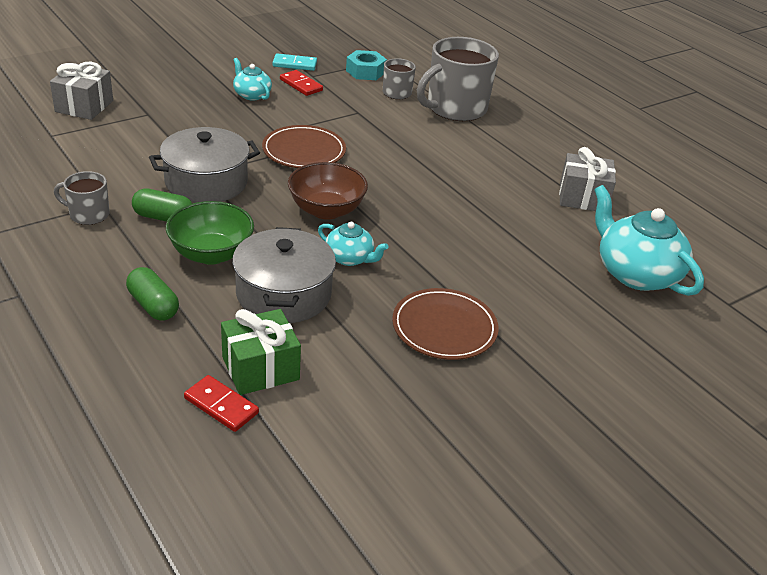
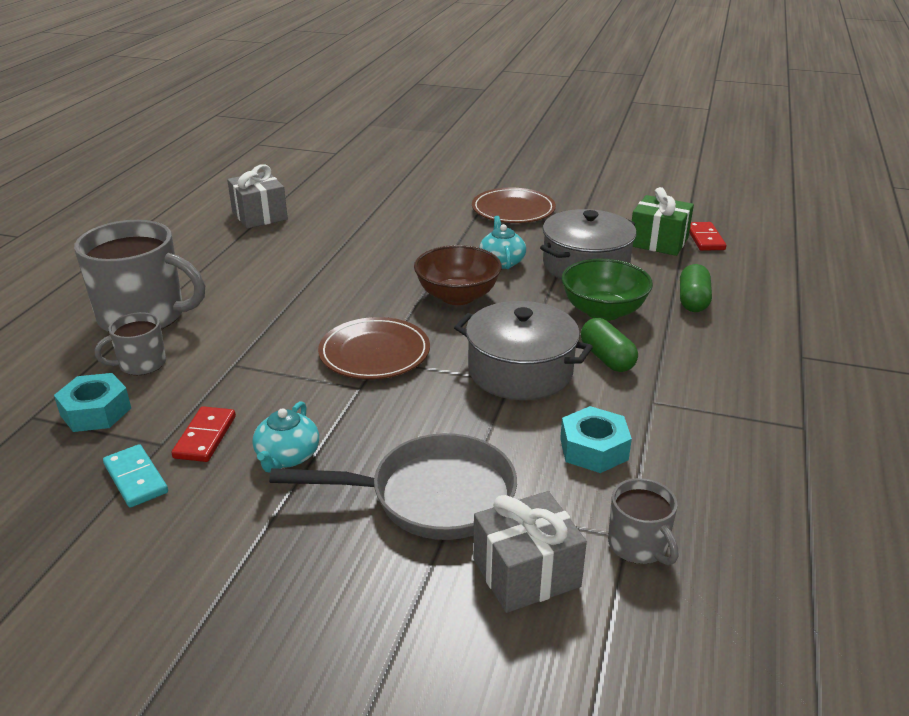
camera: 125 degrees left, 5 degrees down
(88, 214) = (678, 397): grey mug -> grey mug (638, 545)
(109, 162) = (594, 449): none -> turquoise nut
(162, 110) = (433, 496): none -> grey pan
(635, 273) = (345, 179): turquoise teapot -> none

